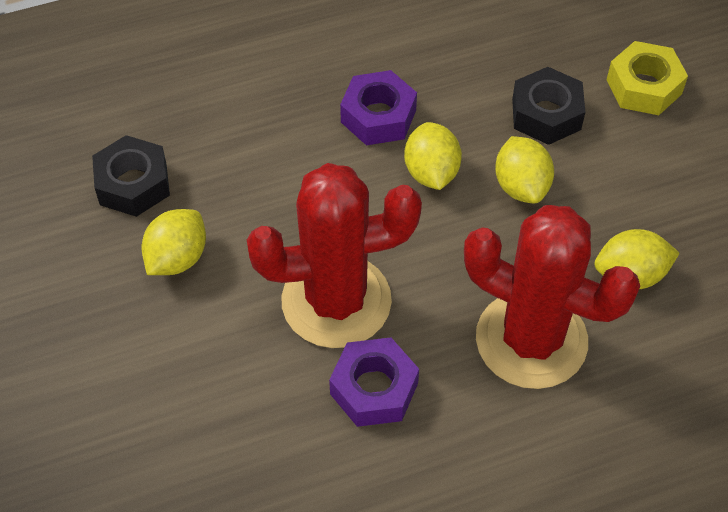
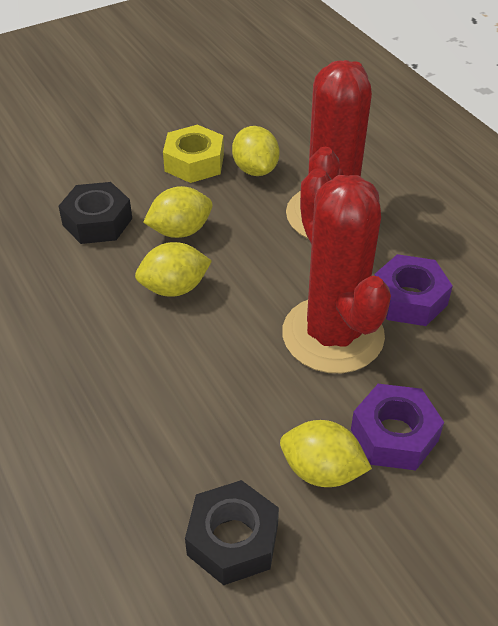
camera: 100 degrees left, 10 degrees down
(378, 116) = (109, 333): purple nut -> purple nut (394, 435)
(643, 86) = (62, 169): yellow nut -> yellow nut (194, 162)

